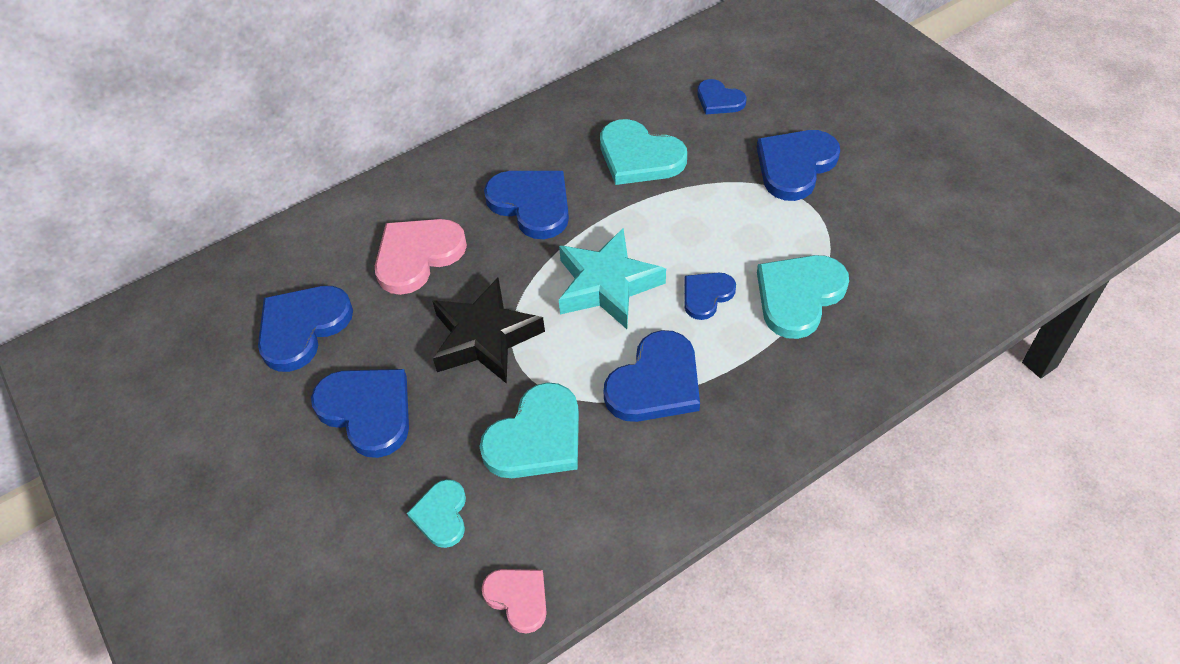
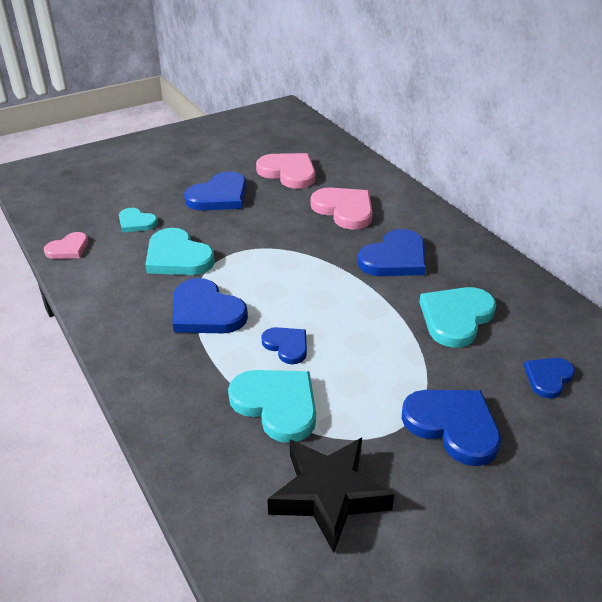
camera: 90 degrees right, 15 degrees down
(302, 328) = (288, 173): blue heart -> pink heart
(441, 515) = (136, 222): turquoise heart -> turquoise heart turned 150 degrees counterclockwise
(485, 337) = (266, 237): black star -> black star (329, 495)
(607, 285) = (306, 292): turquoise star -> none

